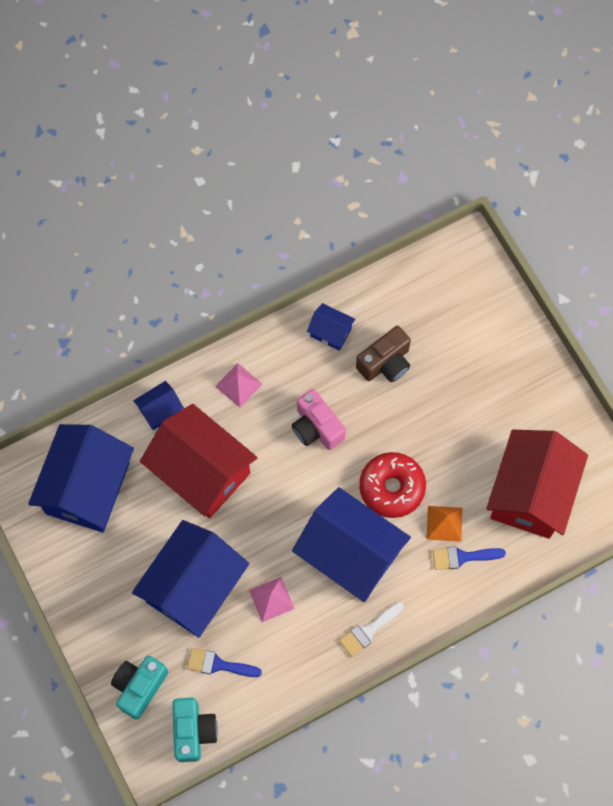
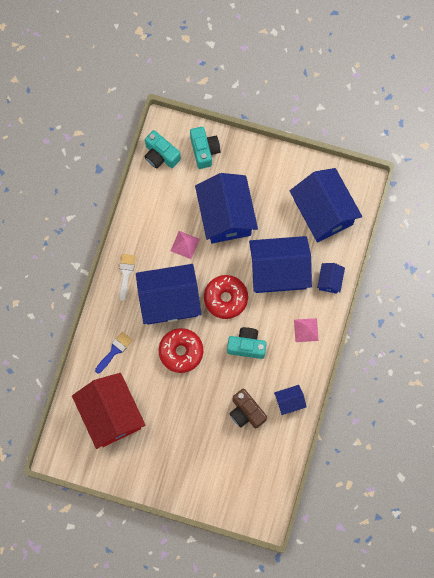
camera: 135 degrees right, 5 degrees up
(201, 472) = (278, 271): red house -> blue house
(218, 664) = (179, 193): blue brush -> none
(287, 497) = (225, 298): none -> red donut
(316, 427) = (246, 346): pink camera -> turquoise camera
(385, 363) = (246, 412): brown camera -> brown camera turned 45 degrees counterclockwise
(444, 523) = (139, 359): orange pyramid -> none

